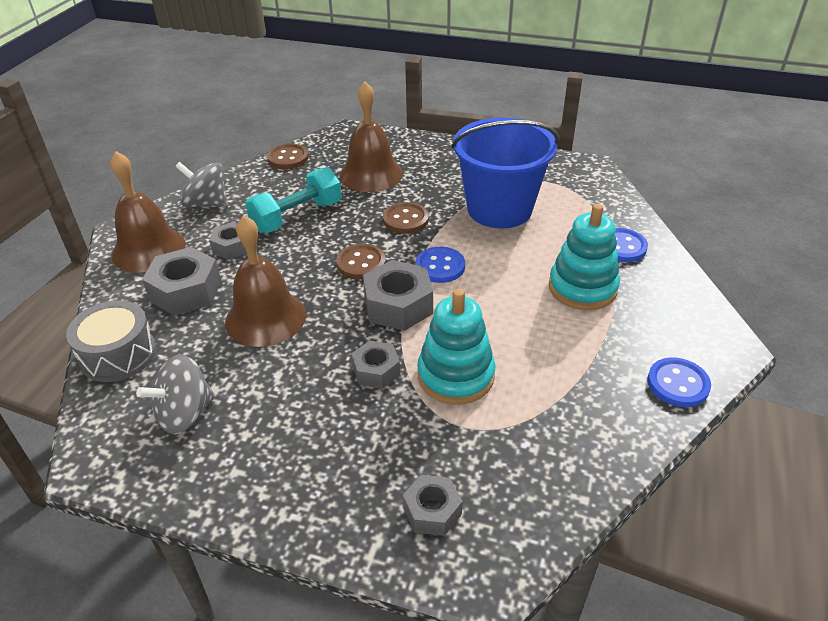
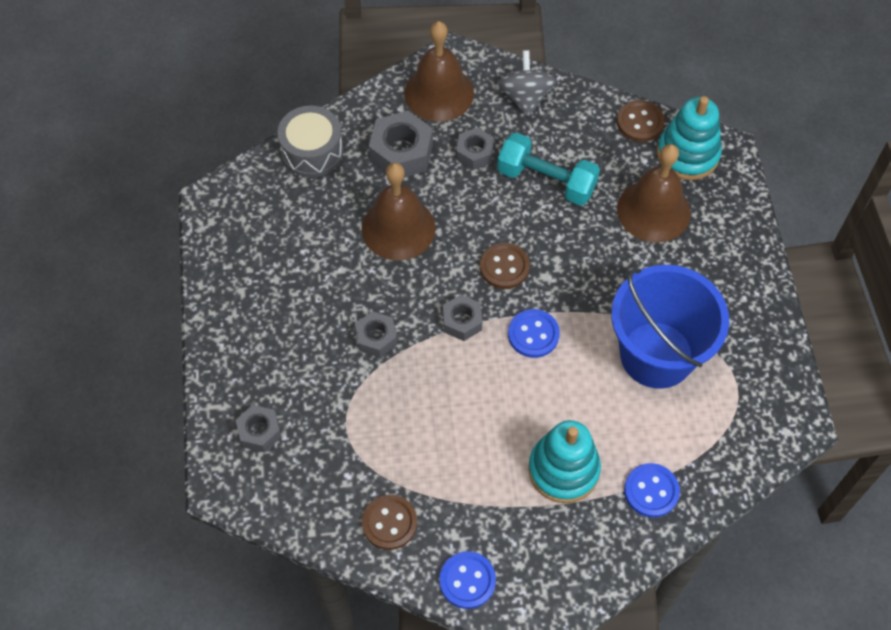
camera: 65 degrees right, 20 degrees up
(185, 414) = (276, 230): grey spinning top -> none
(398, 305) = (462, 321): grey nut -> grey nut, size x0.61
(405, 220) = (591, 276): brown button -> brown button (389, 523)
(455, 376) = (397, 399): turquoise stacking toy -> turquoise stacking toy (687, 154)

